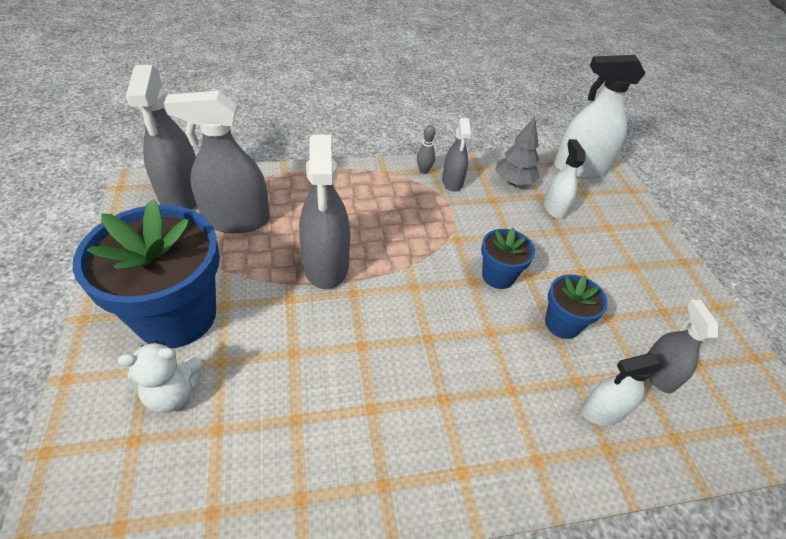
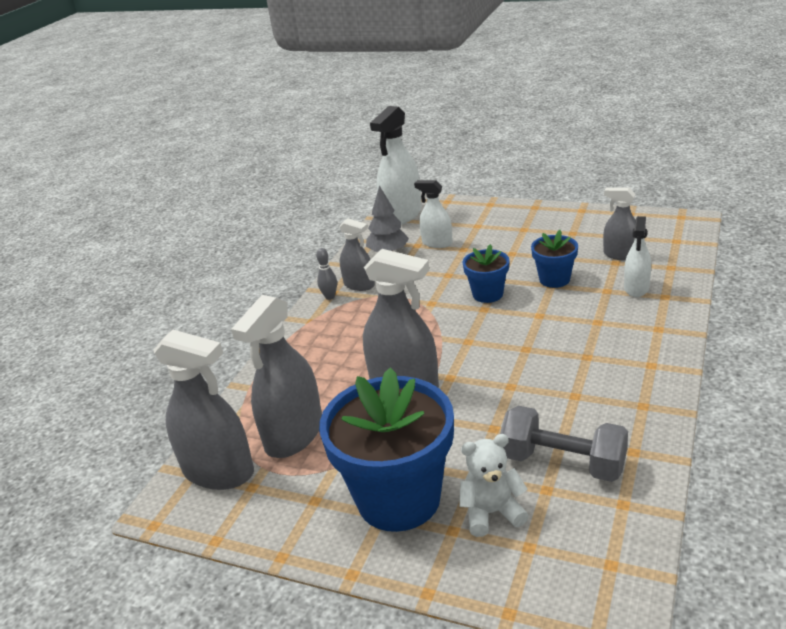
camera: 50 degrees left, 15 degrees down
(173, 393) = (492, 513): white teddy bear -> white teddy bear turned 120 degrees counterclockwise
(260, 431) = (563, 462): none -> grey dumbbell

